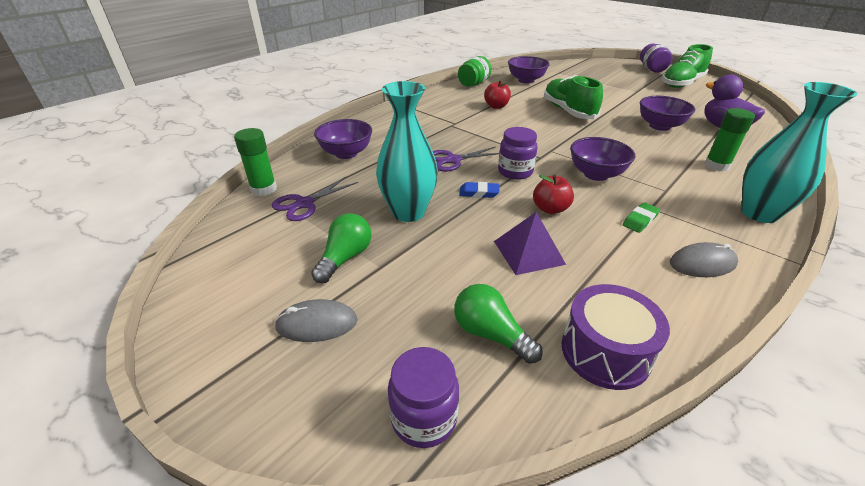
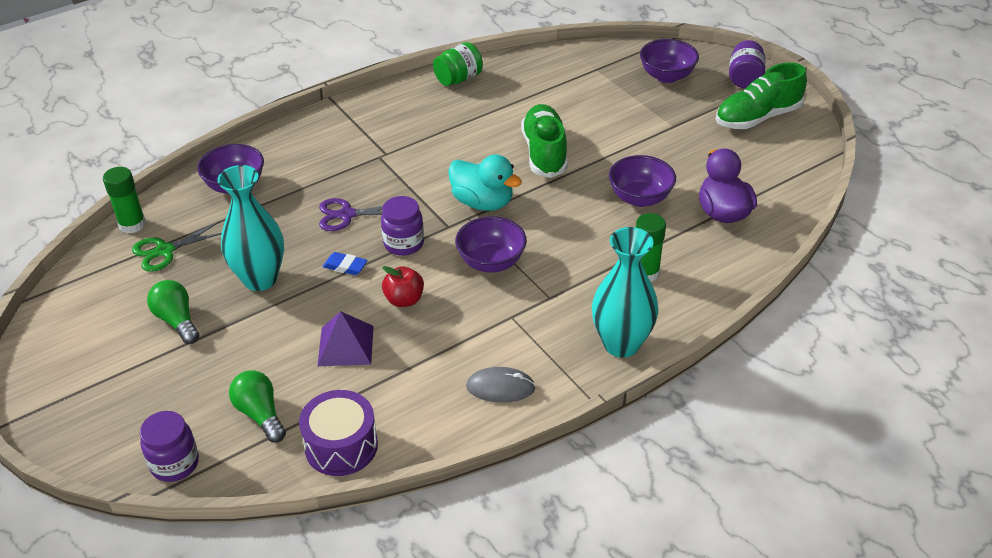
camera: 15 degrees right, 5 degrees up
(304, 204) = (165, 251): purple scissors -> green scissors
(317, 324) = (129, 378): grey mouse -> none
(345, 258) = (177, 321): green light bulb -> green light bulb turned 75 degrees counterclockwise
(496, 106) = (458, 130): red apple -> none
(526, 80) = (536, 81): purple bowl -> purple bowl (667, 76)
(552, 141) = (483, 202): none -> turquoise duck
(640, 220) = (485, 330): green eraser -> none

